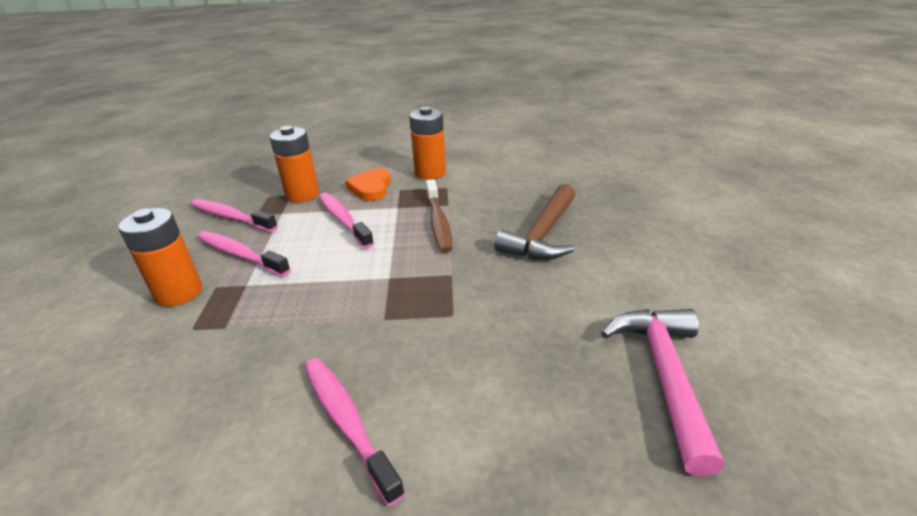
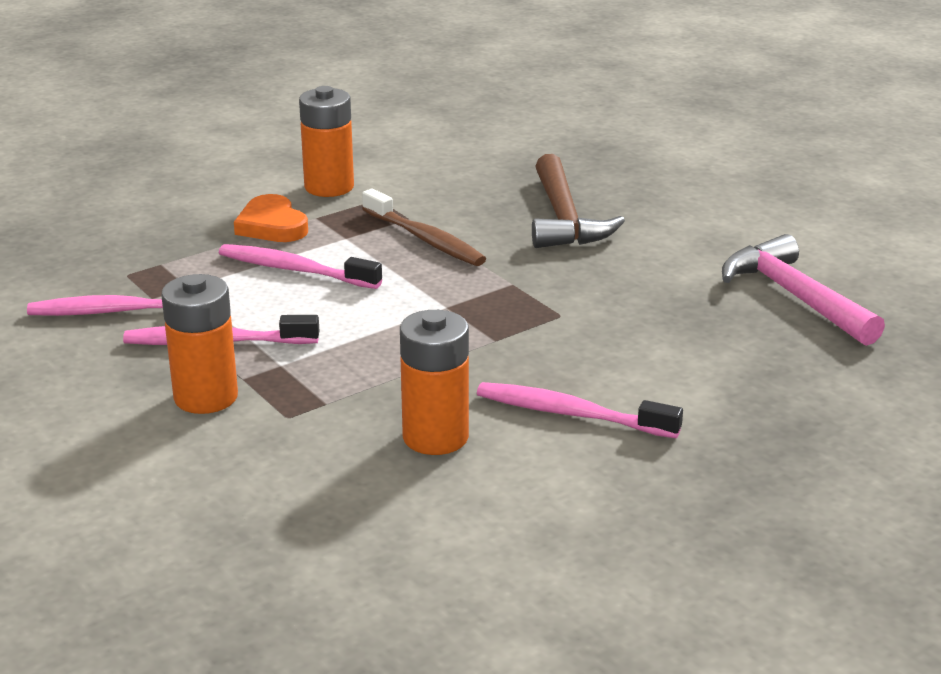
camera: 35 degrees left, 5 degrees down
(302, 195) = (181, 259): orange battery -> orange battery (435, 437)

